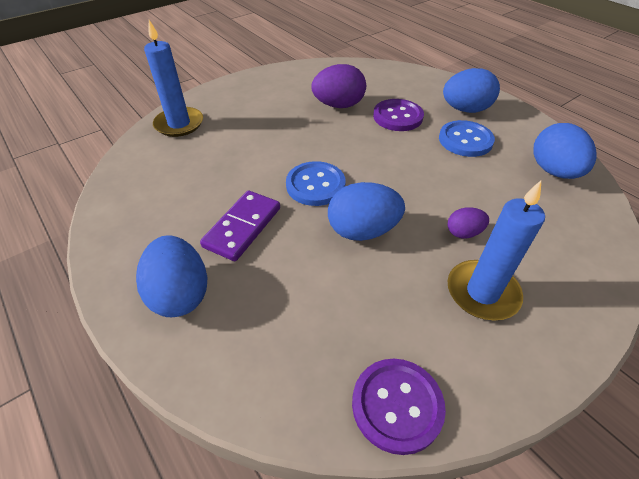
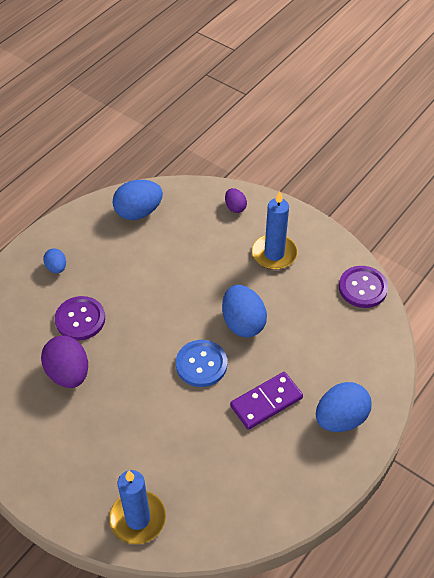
camera: 105 degrees left, 5 degrees up
(242, 227) = (266, 402): purple domino -> purple domino turned 45 degrees counterclockwise
(463, 233) = (225, 264): purple egg -> purple egg (235, 207)
(465, 110) = (56, 267): blue egg -> blue egg, size x0.54
(465, 140) = (109, 266): blue button -> none

